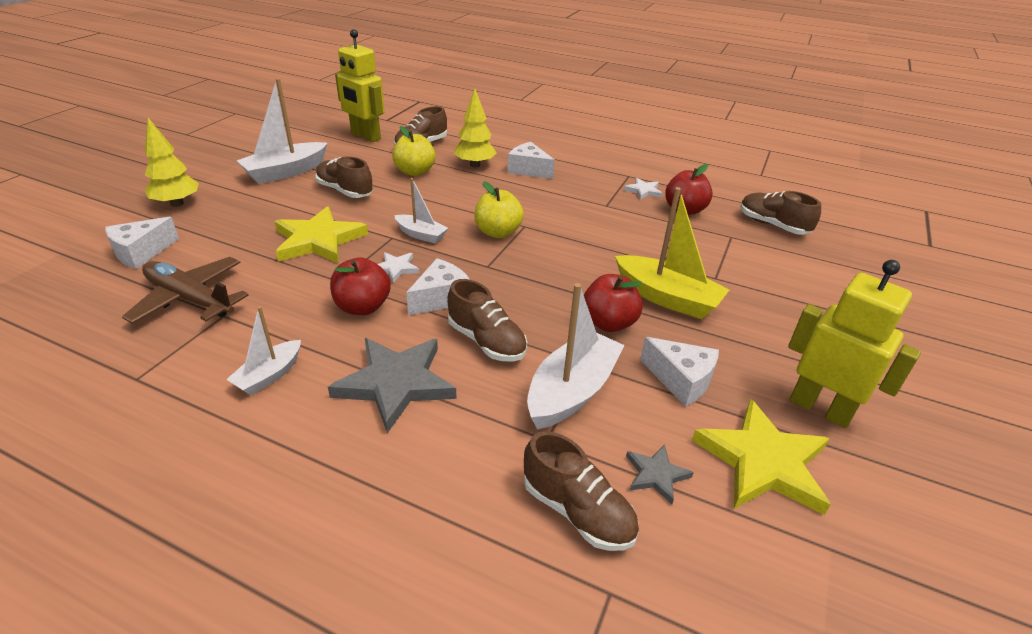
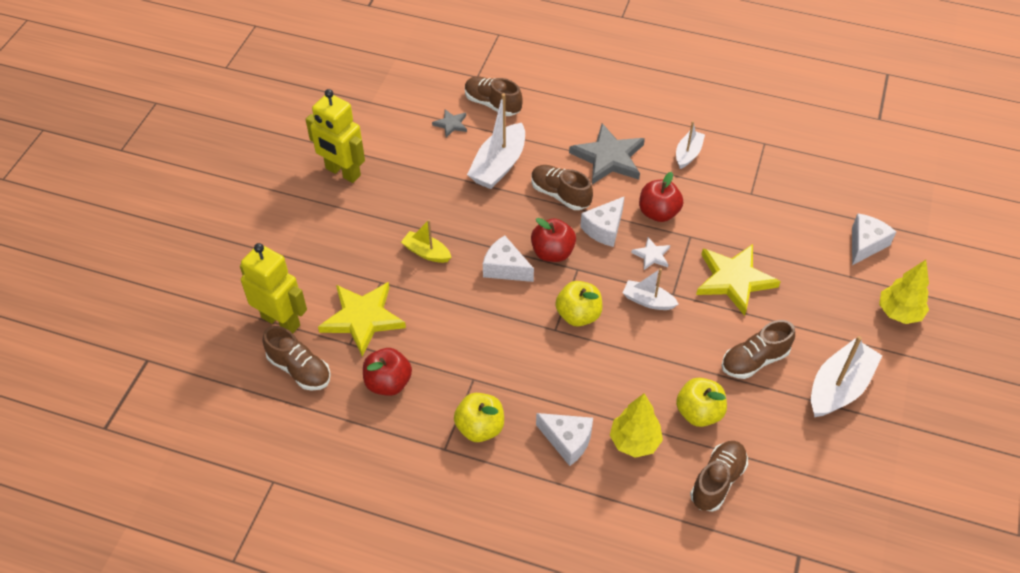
camera: 175 degrees right, 15 degrees up
(190, 299) = (786, 204): brown plane -> none
(345, 191) = (754, 360): brown shoe -> brown shoe turned 120 degrees clockwise
(365, 136) = (800, 493): yellow robot -> yellow robot (281, 321)
(600, 181) = (480, 427): none -> yellow apple
(608, 323) = (474, 221): red apple -> red apple (552, 252)
(643, 191) = (429, 415): white star -> none
(667, 298) = (426, 252): yellow boat -> yellow boat, size x0.58
(681, 380) = (428, 181): white cheese -> white cheese (505, 268)
(763, 462) = (390, 137): yellow star -> yellow star (362, 318)

